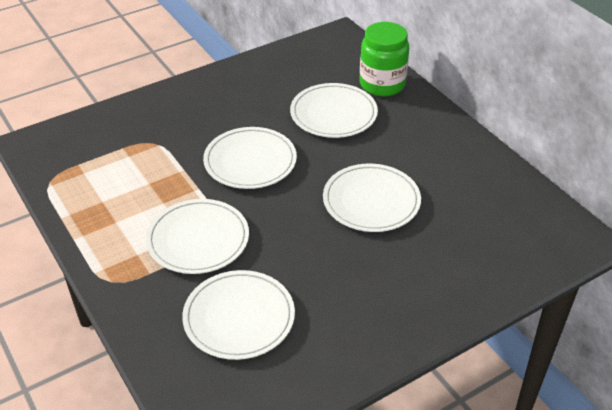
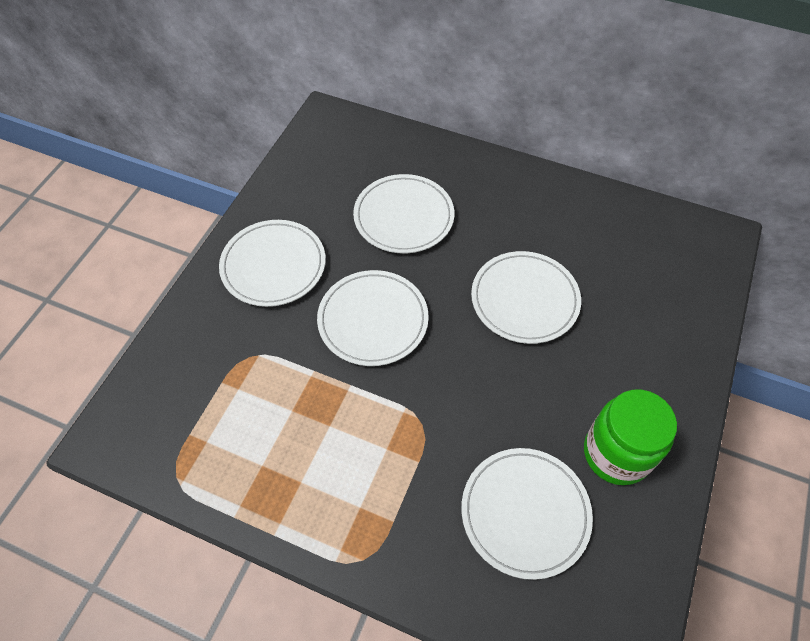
camera: 35 degrees left, 15 degrees up
(198, 239) = (405, 447): white plate -> white plate (273, 265)
(382, 84) = (419, 157): green jar -> green jar (616, 453)

